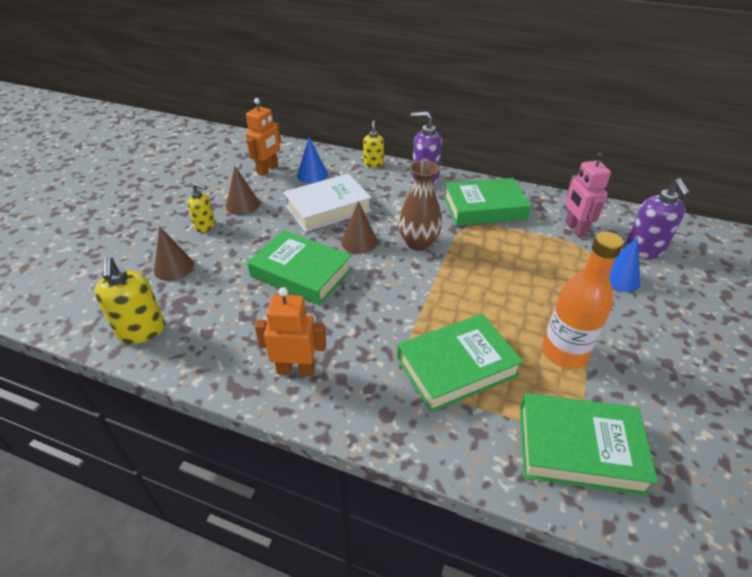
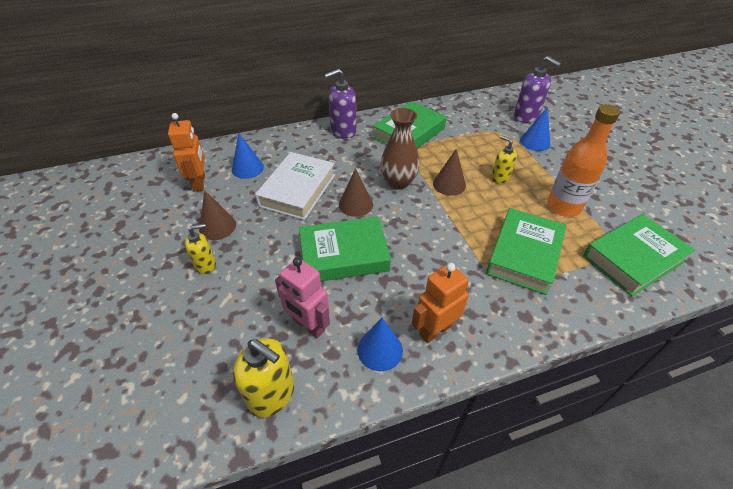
camera: 40 degrees left, 5 degrees up
(174, 267) = (225, 319): brown cone -> brown cone (449, 184)
(239, 354) = (380, 349): none -> blue cone
(373, 163) = (287, 135): yellow soap dispenser -> yellow soap dispenser (500, 177)
(575, 229) = (477, 121): pink robot -> pink robot (308, 326)

